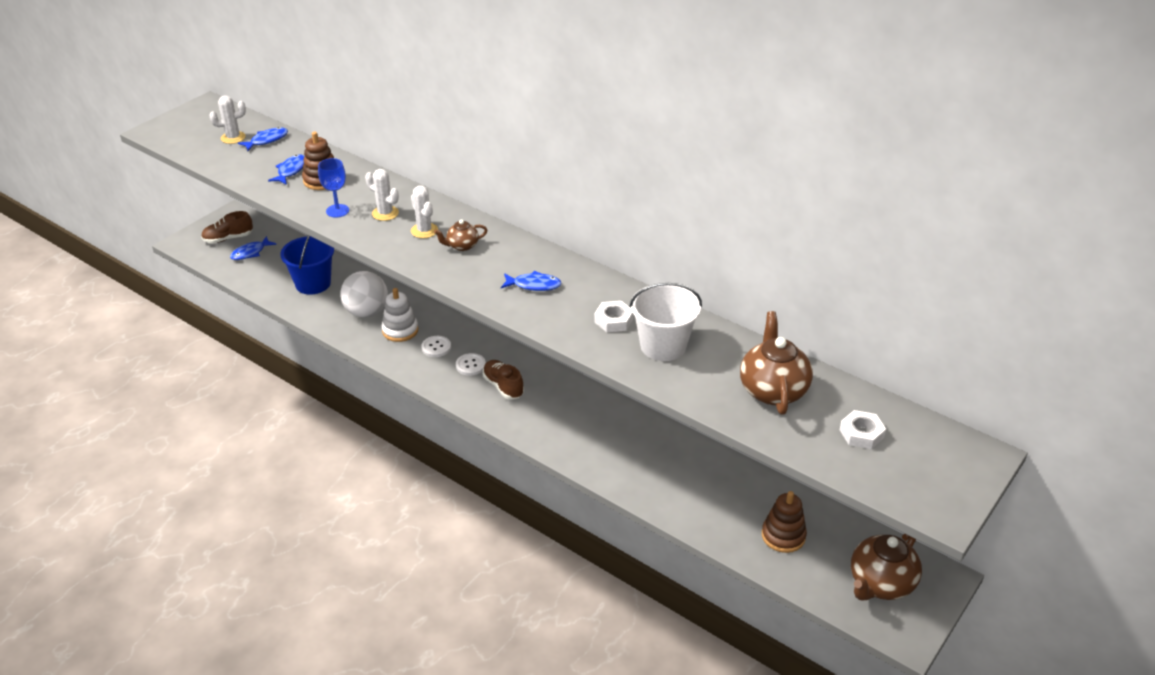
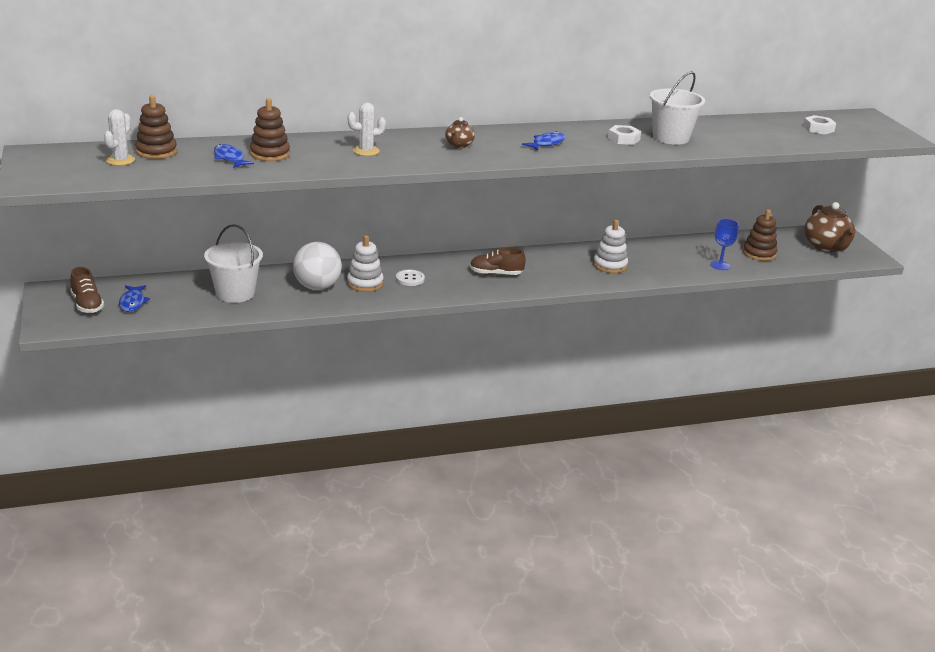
camera: 55 degrees left, 10 degrees down
(228, 238) = (87, 305): brown shoe -> brown shoe turned 45 degrees counterclockwise
(267, 140) = (156, 151): blue fish -> brown stacking toy
(313, 283) = (235, 293): blue bucket -> white bucket
(337, 211) = (329, 163): blue goblet -> blue goblet (720, 265)
(424, 230) = (415, 148): white cactus -> none
(470, 365) = (453, 275): white button -> none
(610, 444) = (610, 265): none -> white stacking toy
(773, 390) = (753, 131): brown teapot -> none

